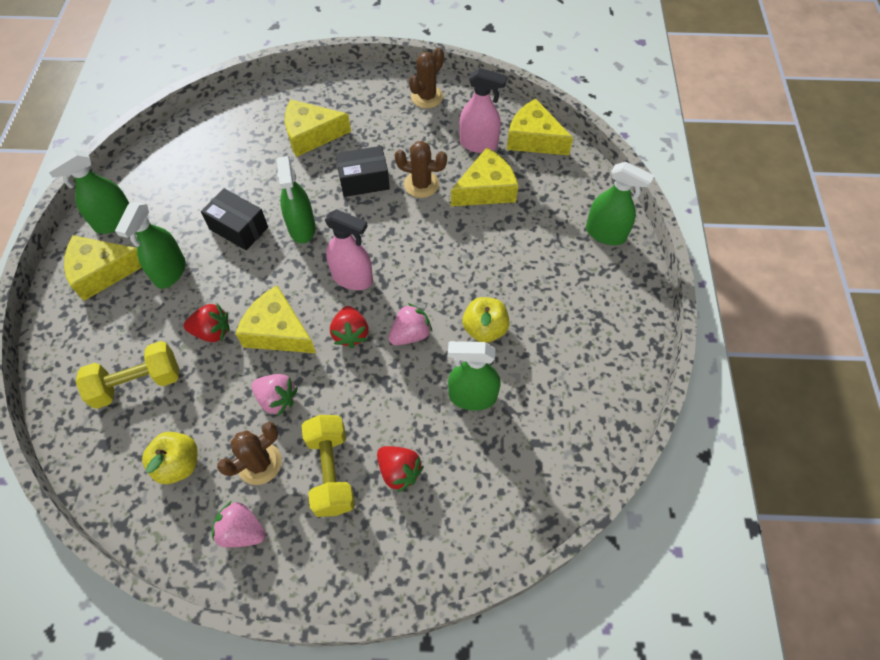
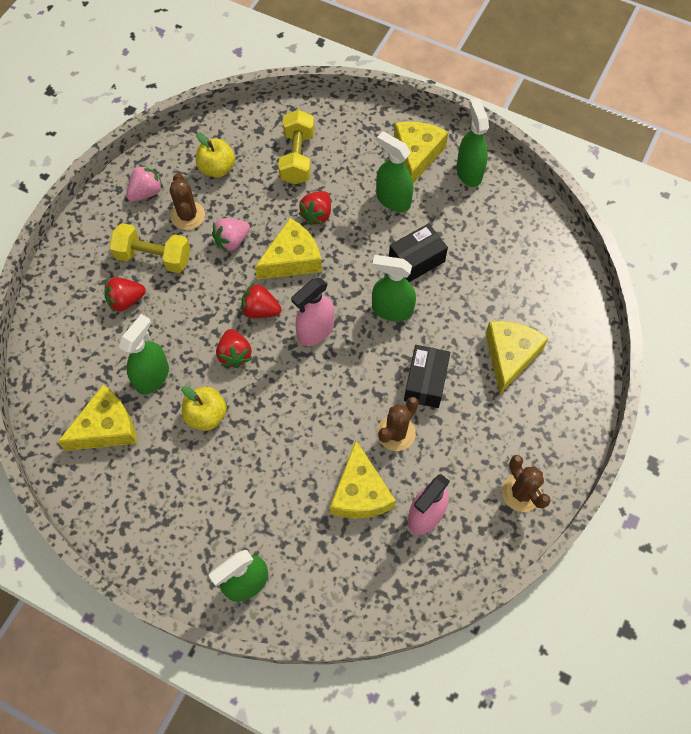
camera: 115 degrees right, 5 degrees up
(410, 334) = (235, 354): pink strawberry -> red strawberry
(533, 139) = (407, 579): yellow cheese -> yellow cheese (107, 427)

